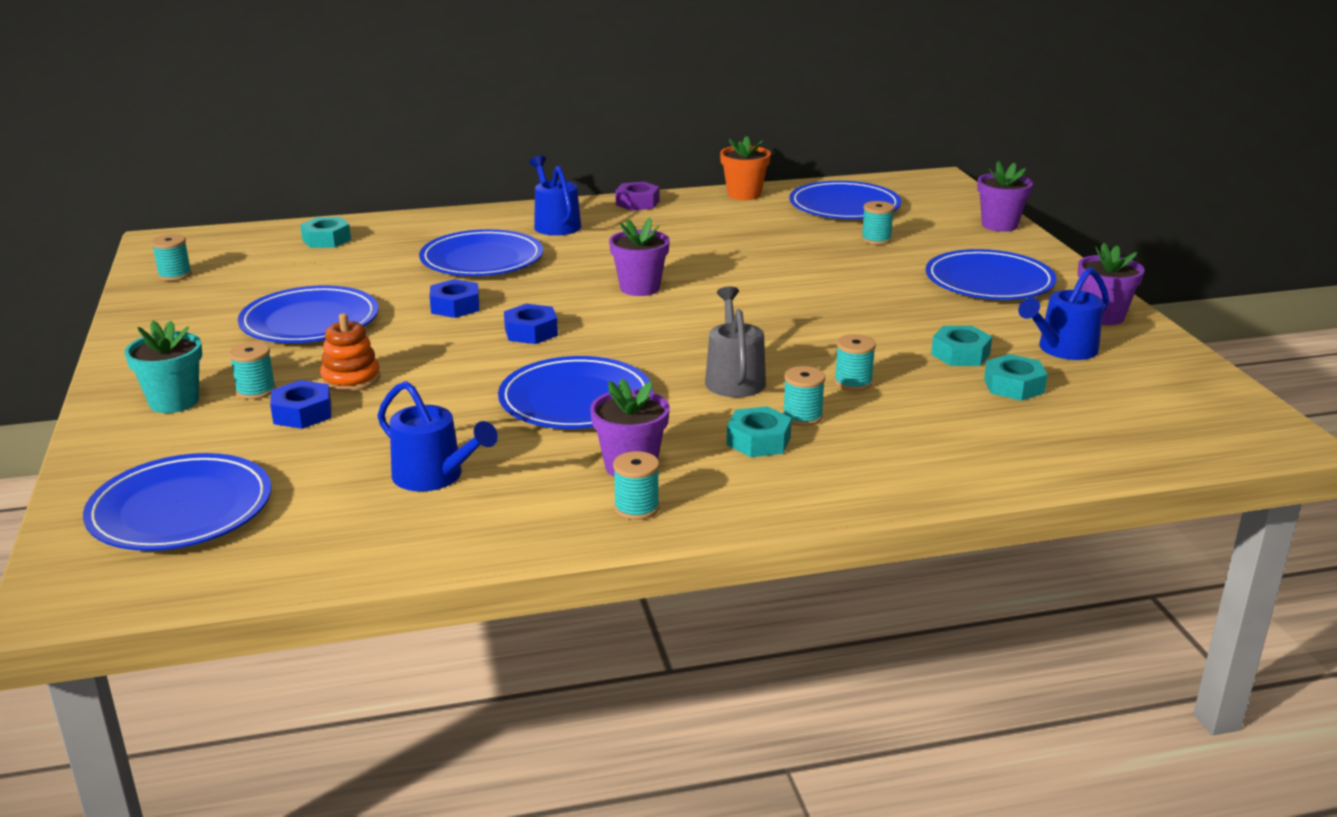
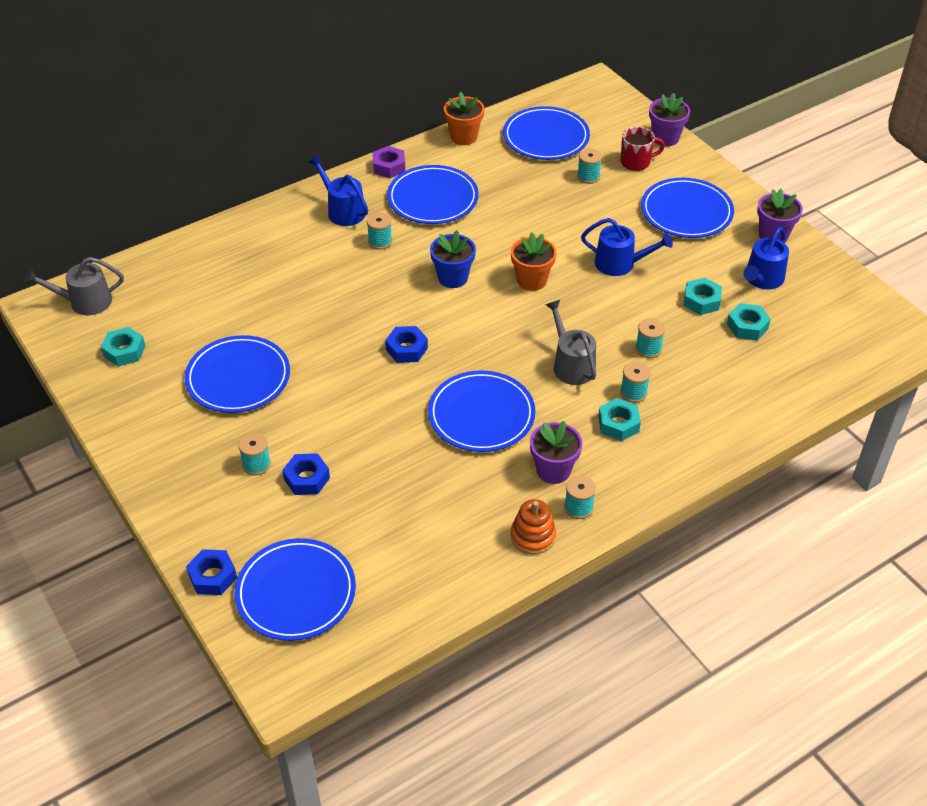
camera: 20 degrees left, 20 degrees up
(174, 402) = (206, 492): turquoise flower pot -> none
(175, 275) = (88, 348): turquoise spool -> turquoise spool (380, 241)
(209, 245) = (85, 302): none -> grey watering can
(326, 240) = (176, 273): turquoise nut -> turquoise nut (124, 351)
(351, 379) = (314, 434): orange stacking toy -> orange stacking toy (533, 536)
(434, 476) = (437, 515): blue watering can -> blue watering can (620, 264)
(455, 306) = (333, 333): blue nut -> blue nut (212, 576)
(482, 260) = (316, 270): blue plate -> blue plate (433, 199)
(640, 288) = (453, 278): purple flower pot -> blue flower pot
(738, 304) = (531, 280): none -> orange flower pot
(948, 237) = (636, 162): none -> red mug

